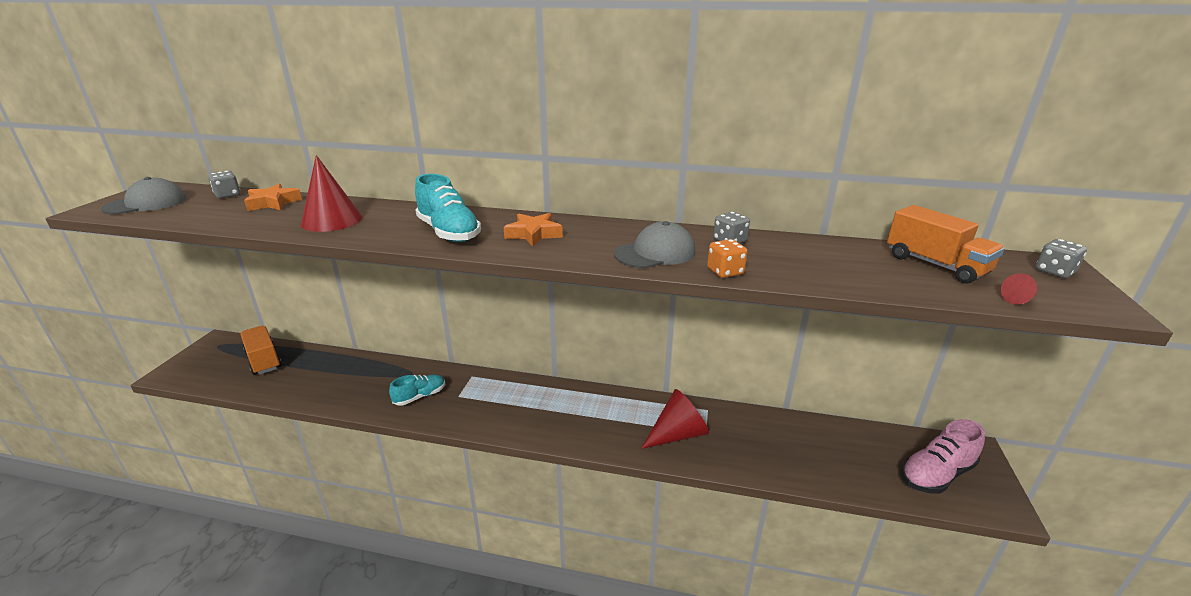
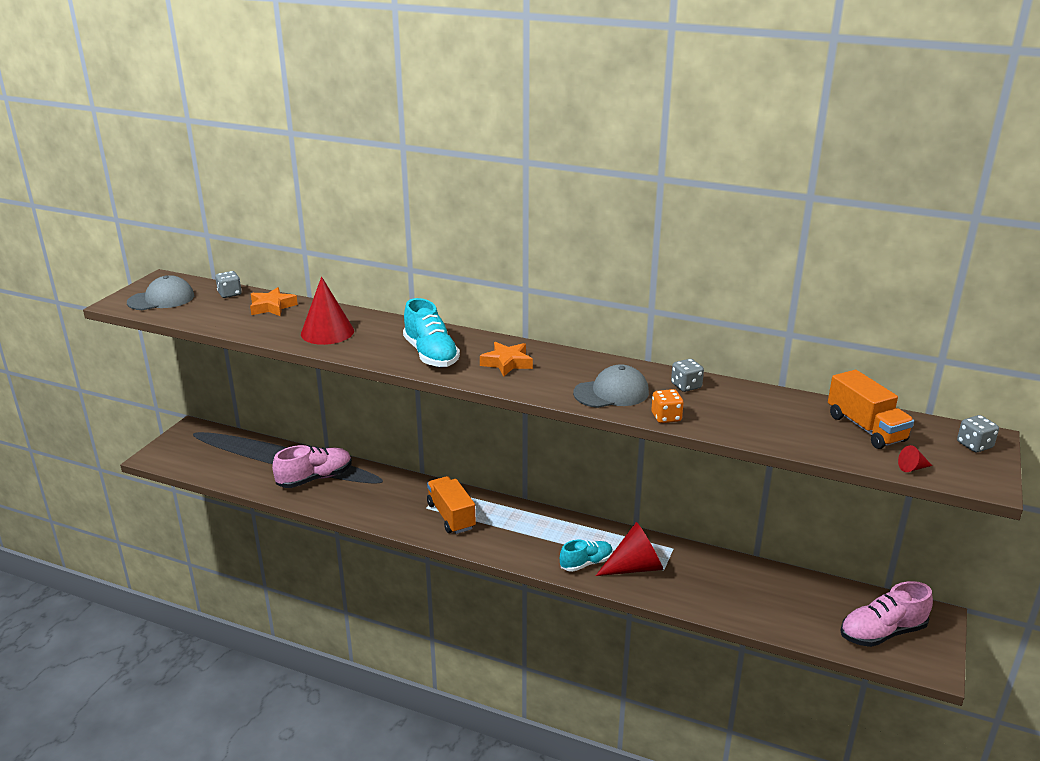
camera: 10 degrees right, 0 degrees up
(264, 360) = (239, 452): orange truck -> orange truck (451, 516)
(342, 378) = (315, 478): none -> pink shoe
(420, 396) = (389, 504): turquoise shoe -> turquoise shoe (586, 563)

